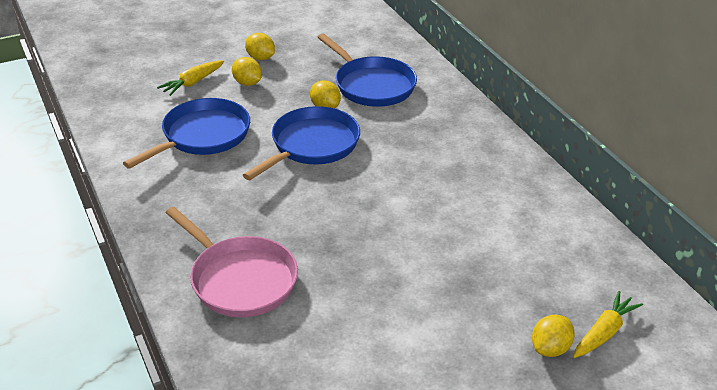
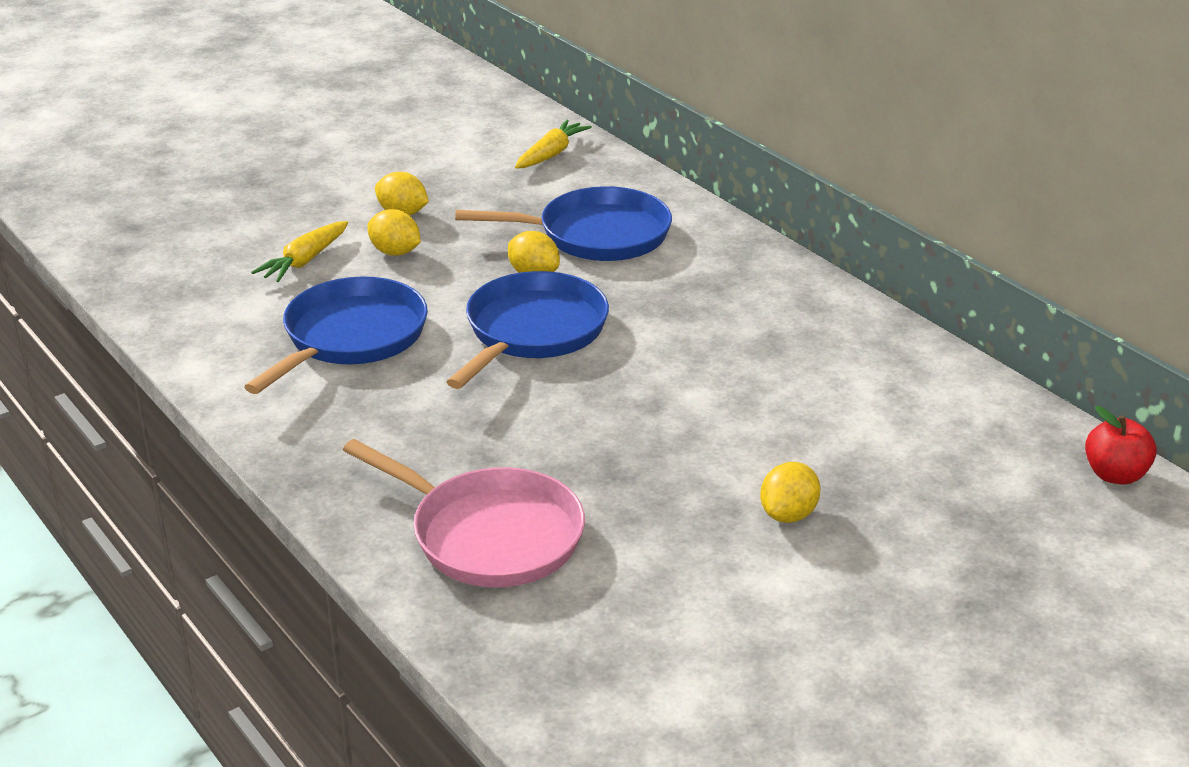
camera: 10 degrees left, 5 degrees down
(371, 85) = (596, 235): blue pan -> blue pan turned 45 degrees counterclockwise
(550, 348) = (992, 567): yellow lemon -> yellow lemon (788, 514)
(604, 332) = (1062, 536): yellow carrot -> yellow carrot (551, 154)
(652, 293) = (1115, 475): none -> red apple

